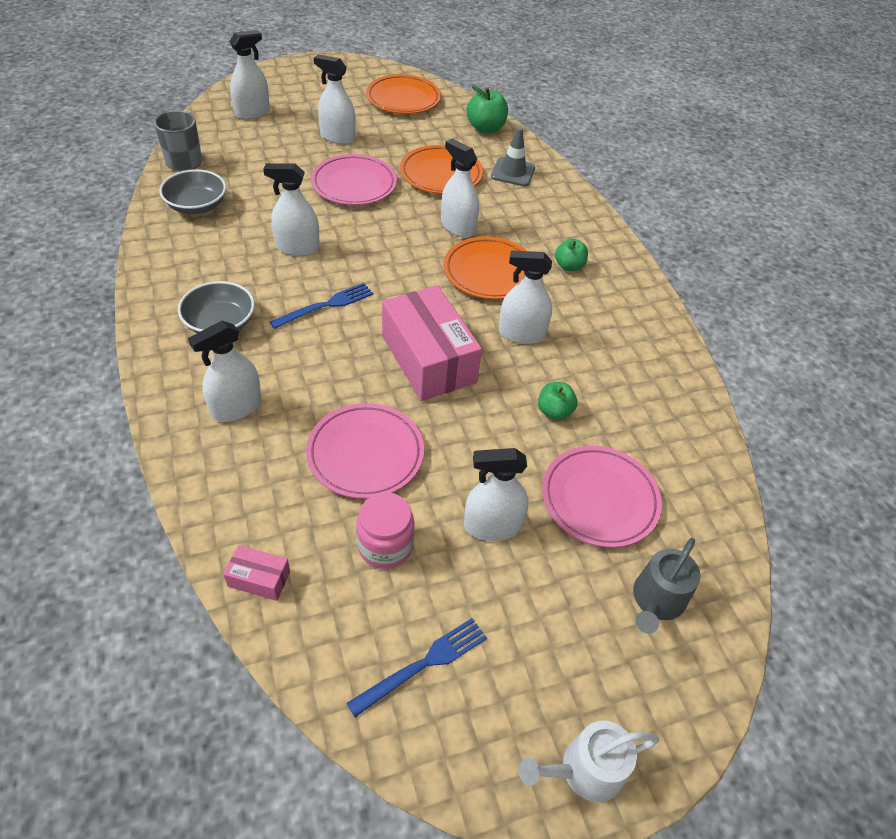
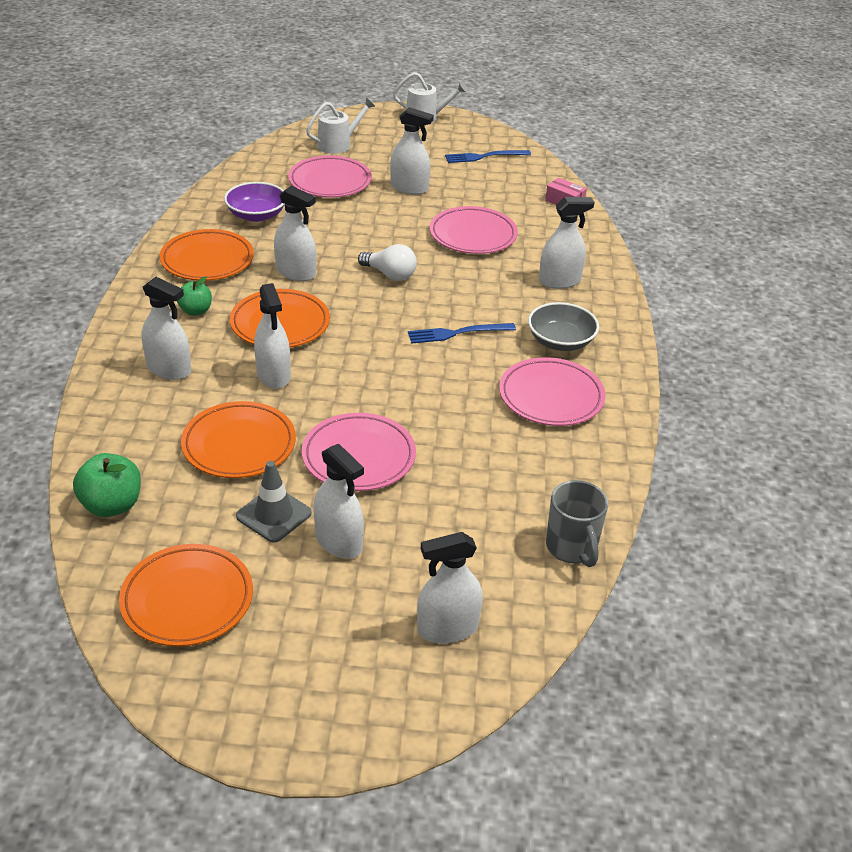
camera: 155 degrees left, 10 degrees down
(197, 206) = (563, 473): grey bowl -> none
(218, 263) = (551, 397): none -> pink plate
(297, 247) = (462, 394): white spray bottle -> white spray bottle (169, 369)
(385, 546) = (482, 196): pink jar -> none
(428, 359) = (390, 274): pink box -> white light bulb
(513, 172) = (145, 426): grey traffic cone -> grey traffic cone (274, 515)
(554, 411) = (317, 224): green apple -> none
(614, 323) = (207, 260): none -> orange plate
(628, 403) = (256, 215): none -> purple bowl
(656, 601) = (338, 144): grey watering can -> white watering can

